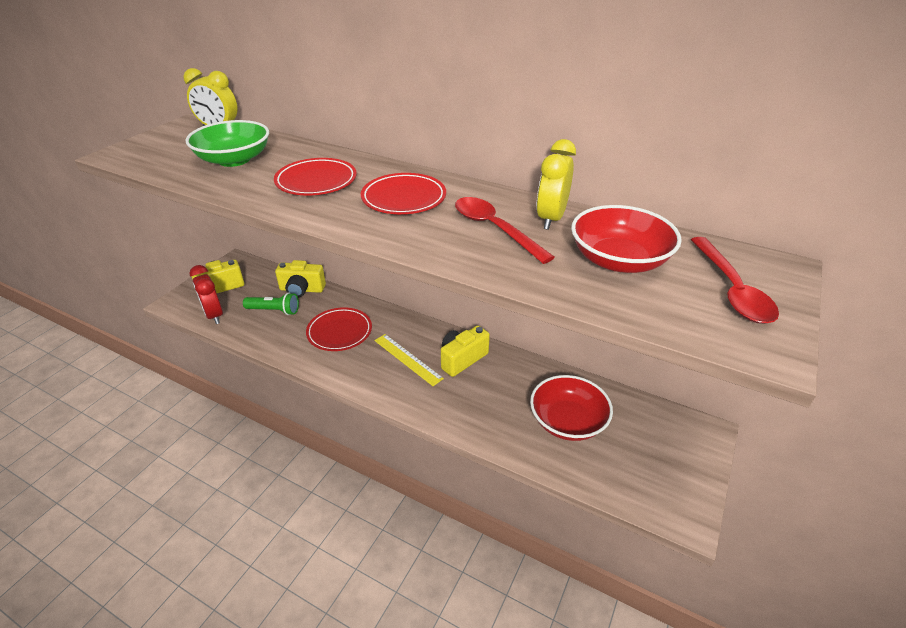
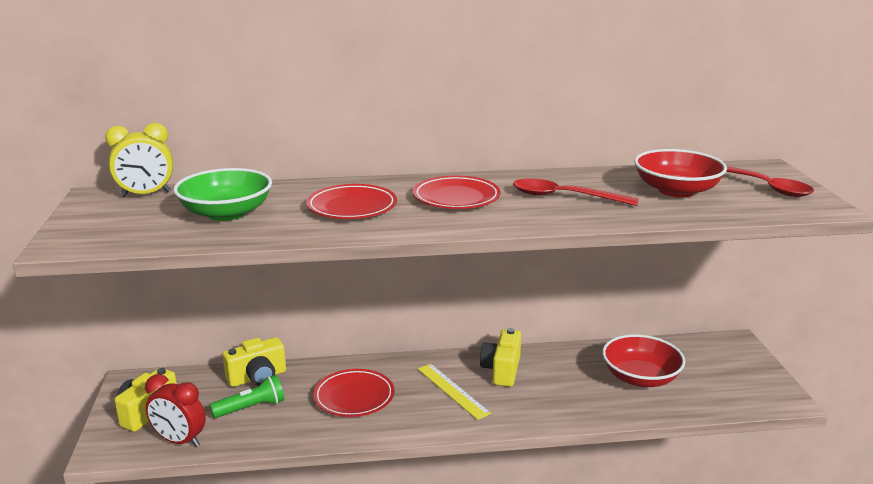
camera: 35 degrees left, 15 degrees down
(407, 359) = (452, 390): yellow ruler -> yellow ruler turned 45 degrees clockwise
(551, 219) = (591, 180): yellow clock -> none

